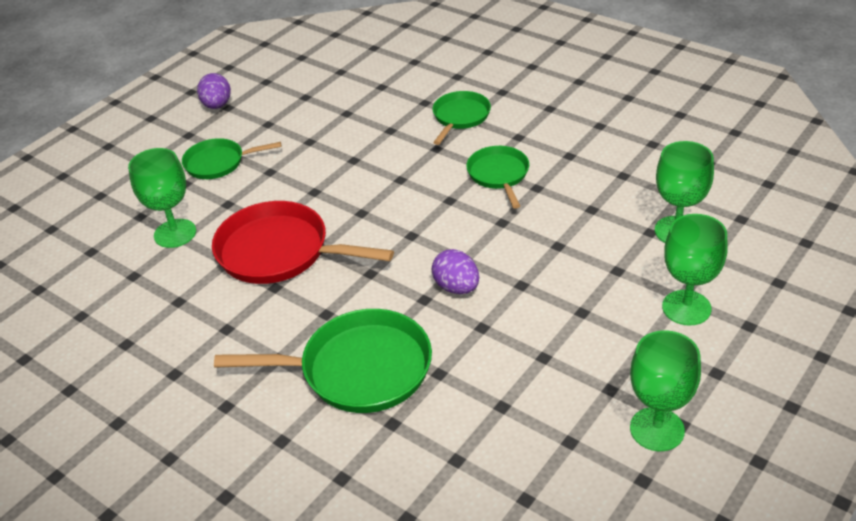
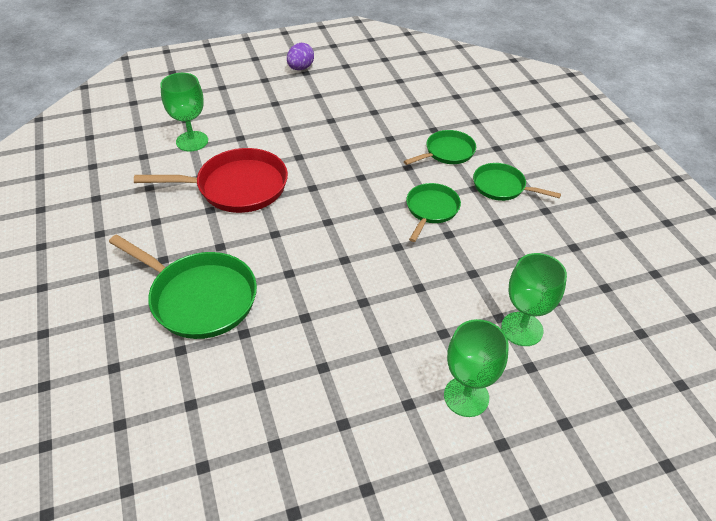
camera: 30 degrees right, 5 degrees up
(218, 163) = (262, 107): green pan -> green pan (502, 187)
(280, 252) = (237, 187): red pan -> red pan turned 120 degrees clockwise
(456, 287) = (318, 277): purple egg -> none
(657, 429) = (344, 480): green goblet -> none

